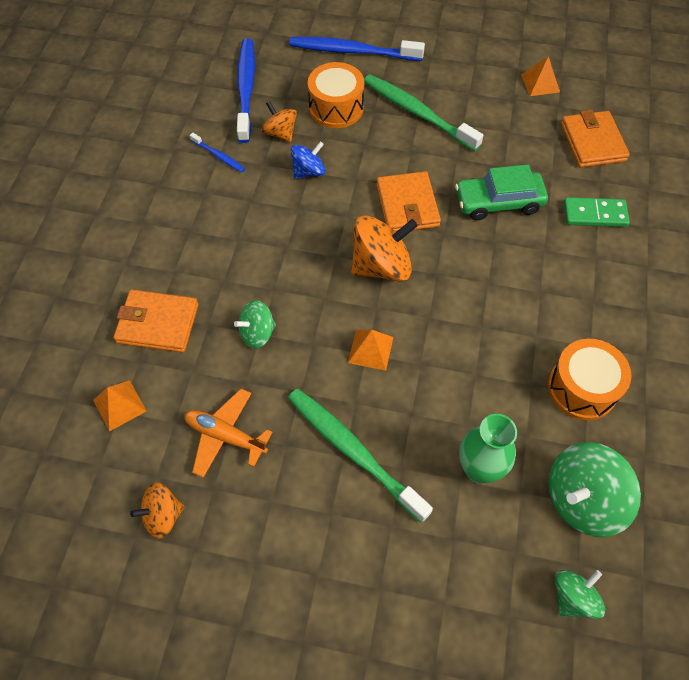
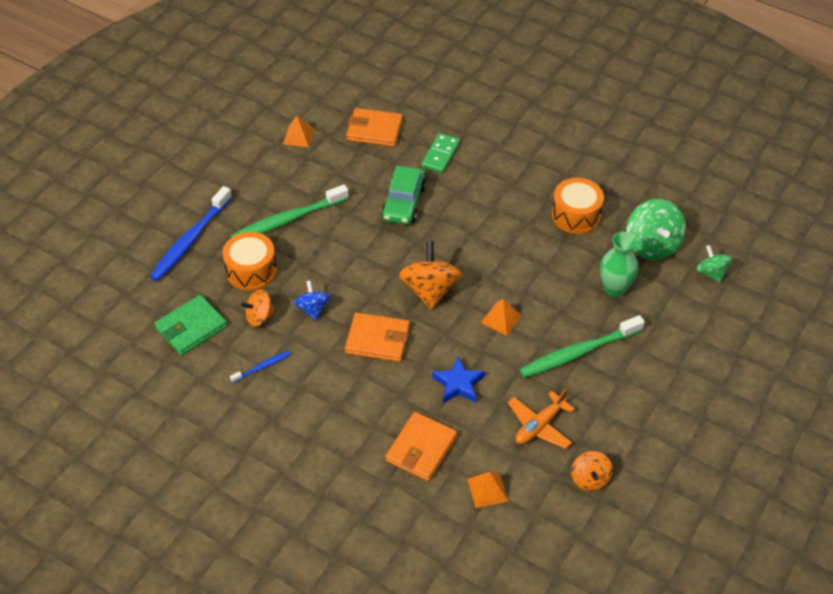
camera: 70 degrees left, 10 degrees down
(246, 89) = (191, 327): blue toothbrush -> green wallet
(257, 333) = (458, 384): green spinning top -> blue star
(407, 205) = (380, 257): orange wallet -> orange wallet (378, 340)

